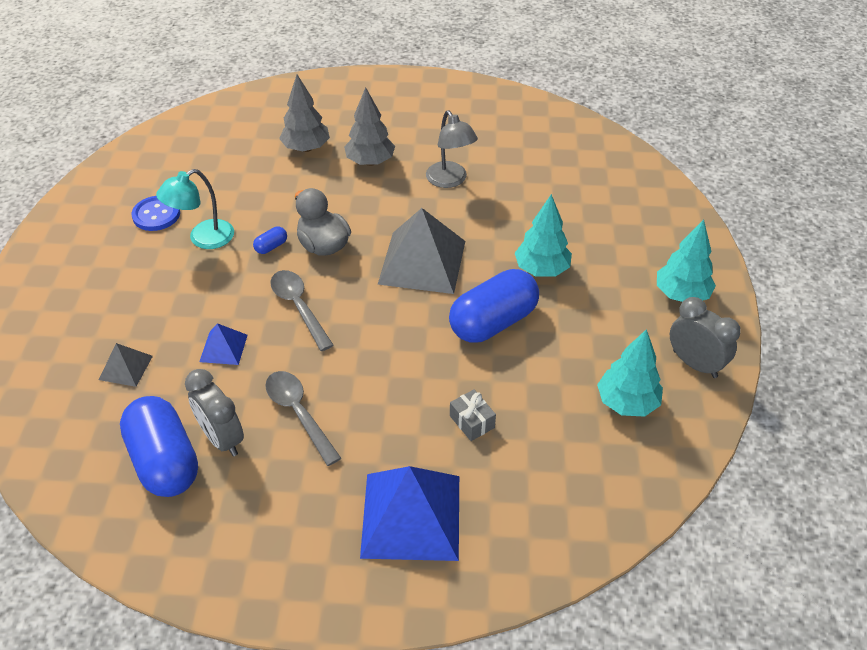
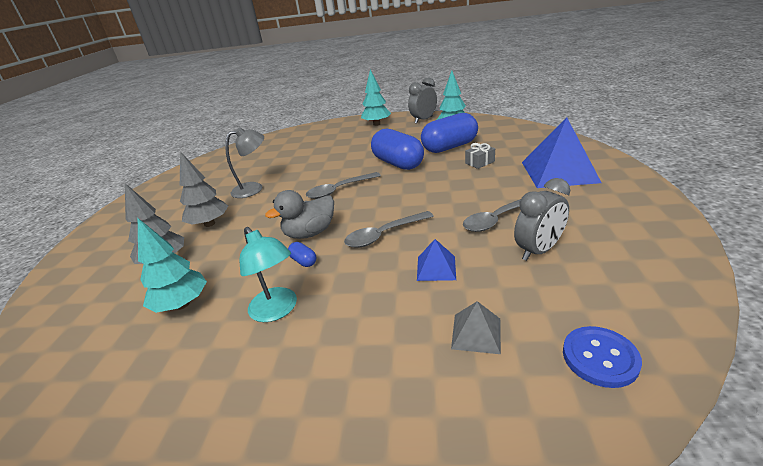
camera: 85 degrees left, 15 degrees down
(156, 215) = (216, 363): blue button -> blue button (600, 358)
(165, 461) = (580, 278): blue capsule -> blue capsule (449, 147)
(422, 262) = (339, 190): grey pyramid -> grey spoon
(541, 269) = (353, 154): turquoise tree -> turquoise tree (182, 304)

